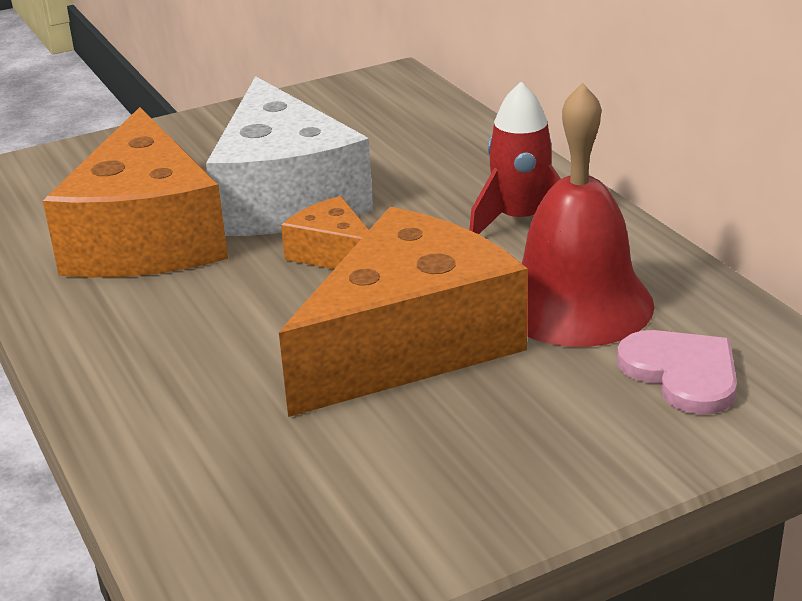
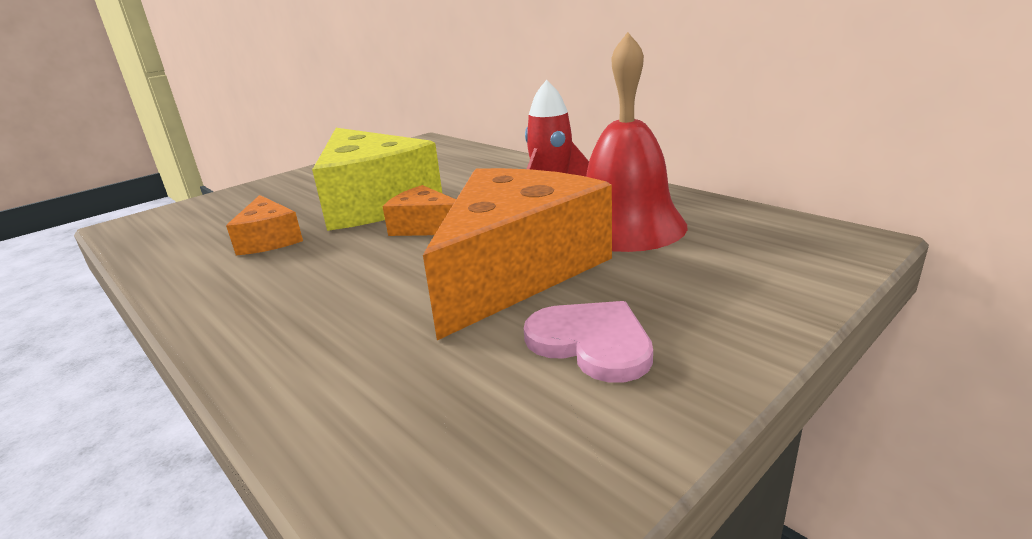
camera: 15 degrees left, 5 degrees down
(146, 237) = (269, 239): orange cheese -> orange cheese, size x0.48
(284, 197) = (373, 202): white cheese -> yellow cheese
(682, 373) = (740, 252): pink heart -> pink heart (591, 343)

